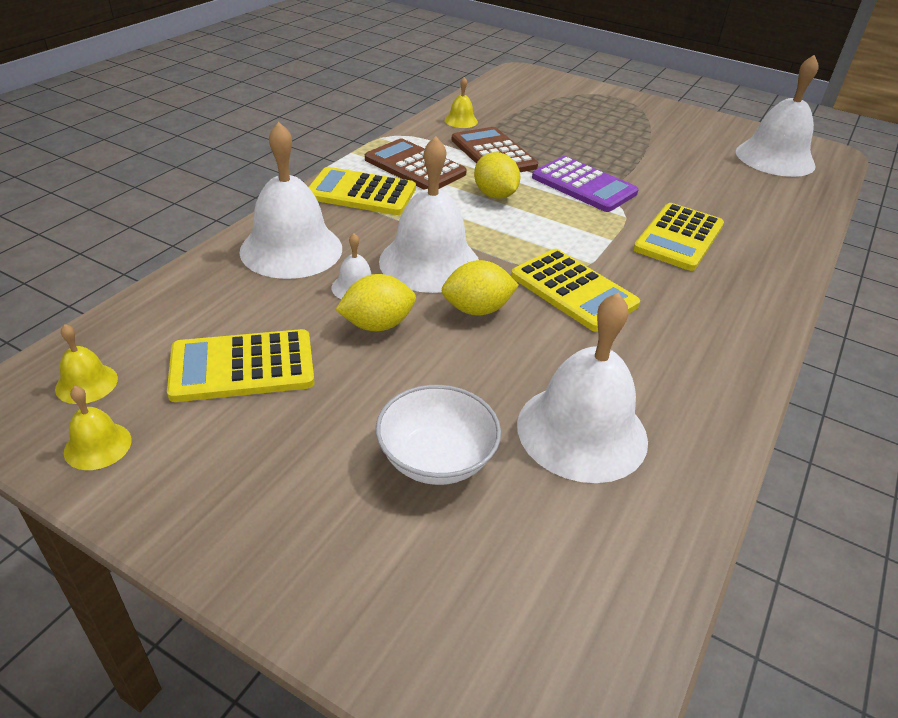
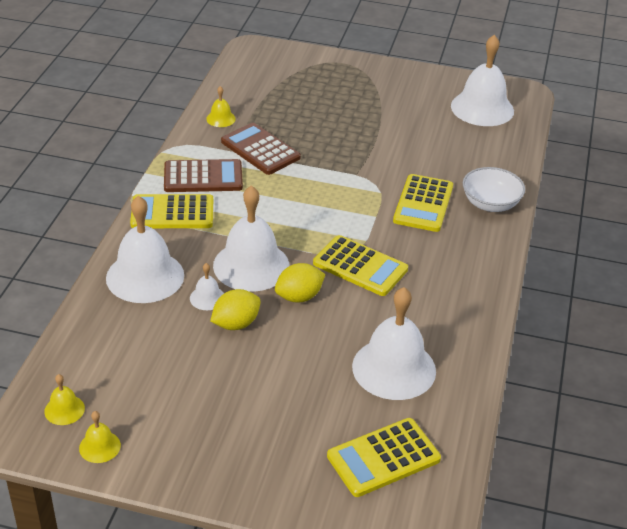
camera: 15 degrees left, 0 degrees up
(242, 367) = (160, 375): yellow calculator -> yellow calculator (383, 458)
(415, 166) = (203, 177): brown calculator -> brown calculator turned 150 degrees clockwise
(436, 458) = (311, 406): white bowl -> white bowl (490, 204)
(495, 195) = (276, 192): yellow lemon -> none
(583, 185) = (341, 168): purple calculator -> none

